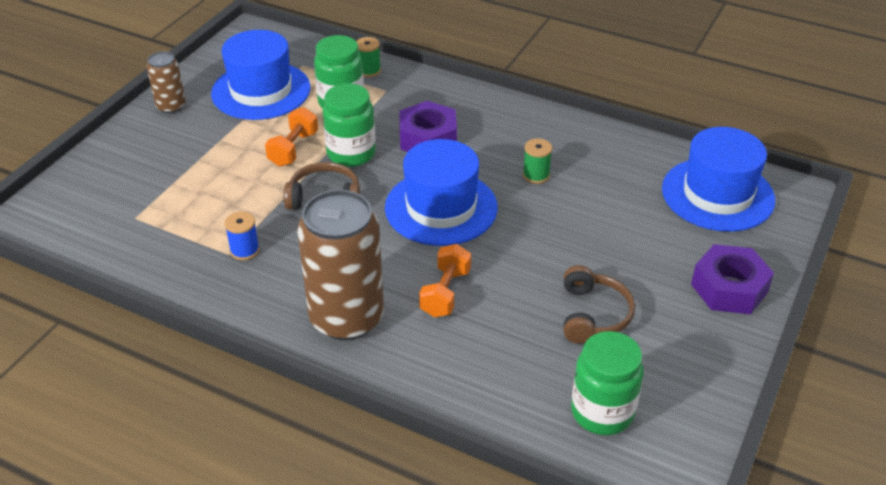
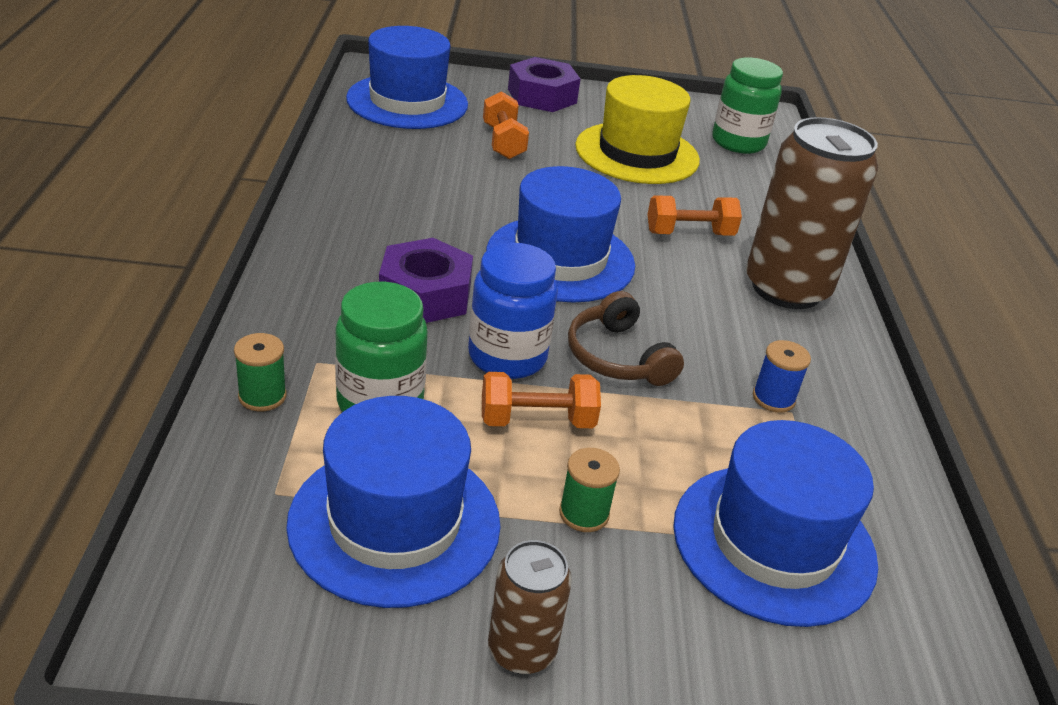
camera: 120 degrees left, 5 degrees down
(153, 199) = (774, 542): none -> blue hat
(351, 154) = (507, 357): green jar -> blue jar
(536, 175) = (449, 203): green spool -> green spool (584, 513)
(593, 315) = (637, 153): brown headphones -> yellow hat
(630, 231) = (503, 142): none -> orange dumbbell

